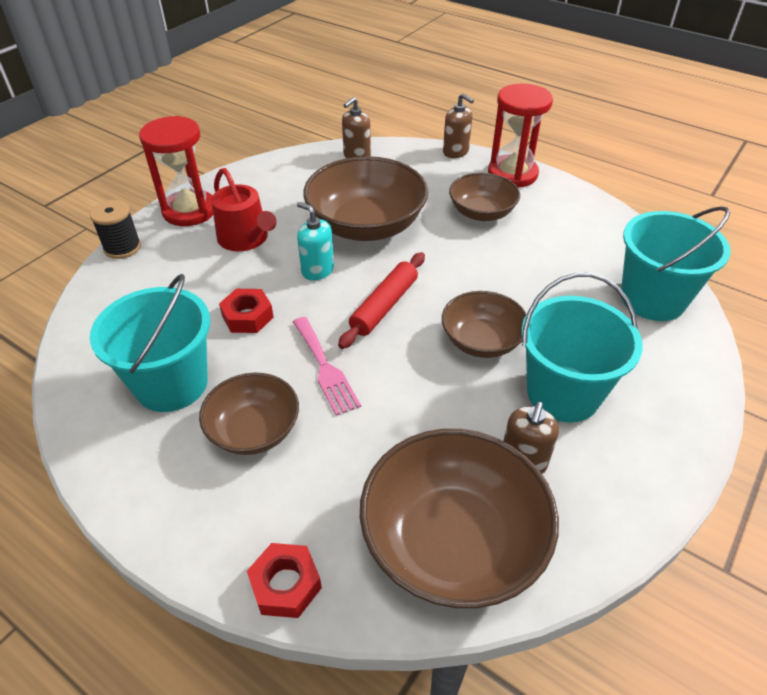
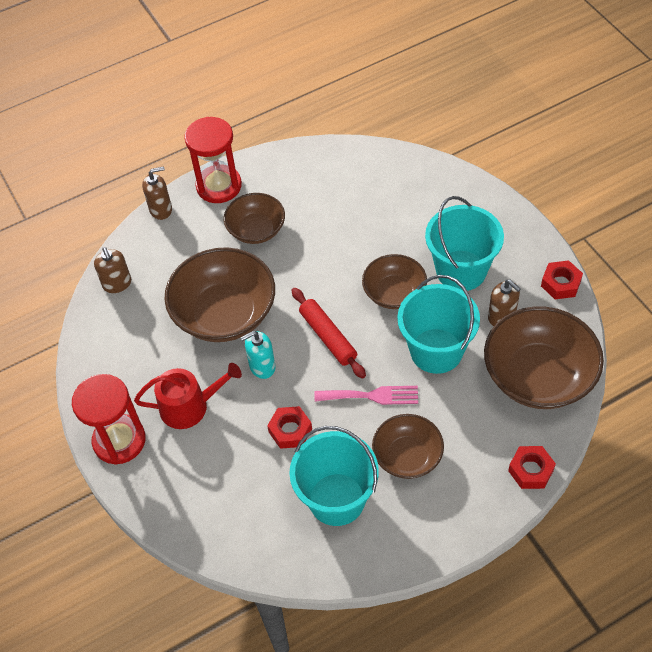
camera: 60 degrees left, 10 degrees up
(122, 247) = (144, 506): black spool -> none
(633, 518) = (561, 283): none -> red nut
(652, 299) = (407, 179): turquoise bucket -> turquoise bucket (436, 351)

